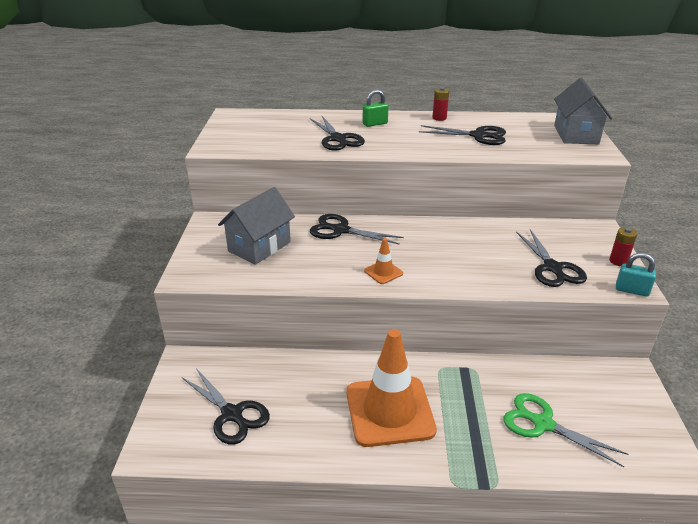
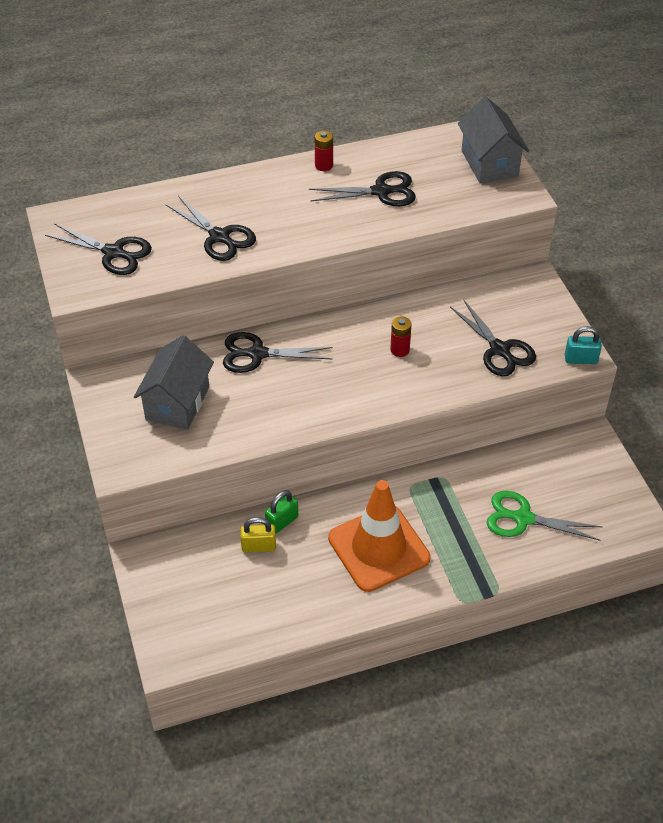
camera: 20 degrees left, 15 degrees up
(232, 414) = (226, 599): black scissors -> black scissors (113, 253)
(283, 380) = (258, 546): none -> yellow padlock
(375, 124) = (250, 195): green padlock -> green padlock (282, 522)
(383, 272) = (330, 403): orange traffic cone -> none
(618, 261) = (561, 322): red battery -> red battery (400, 350)

